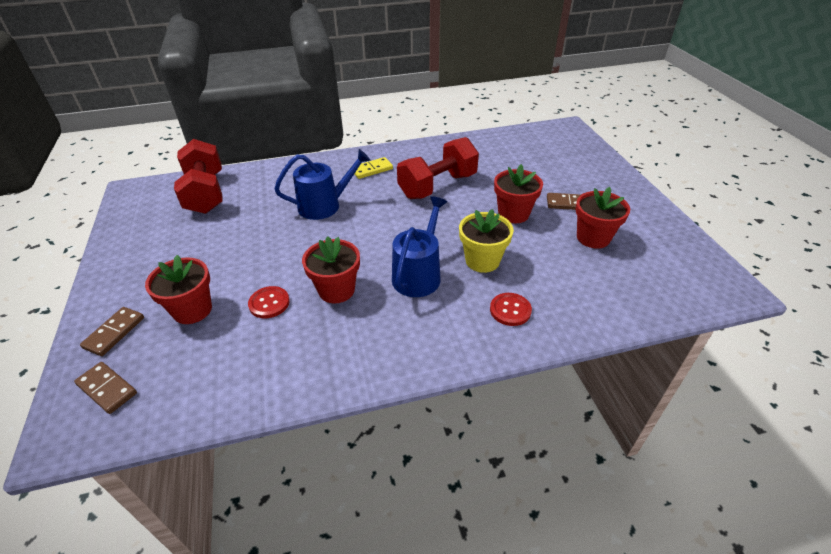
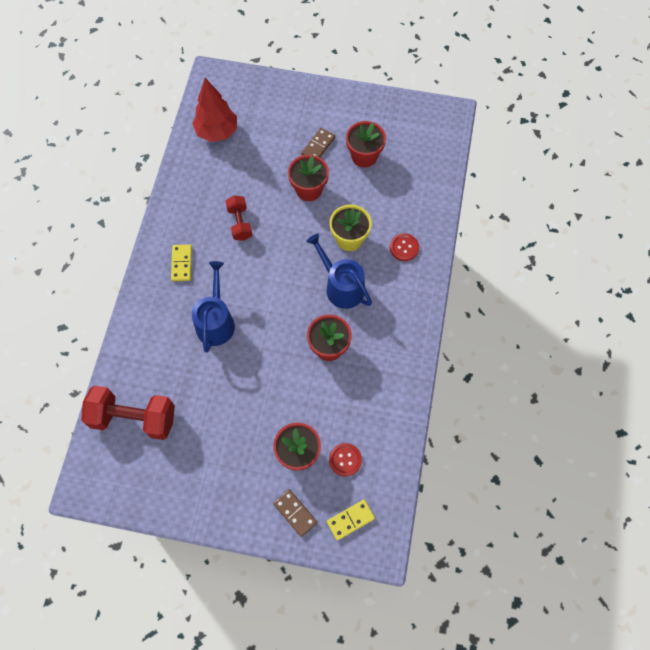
camera: 65 degrees left, 25 degrees up
(107, 389) = (350, 520): brown domino -> yellow domino
(269, 303) = (319, 397): red button -> red button (345, 460)
(438, 186) = (240, 223): red dumbbell -> red dumbbell, size x0.56
(517, 146) = (217, 132): none -> red tree

